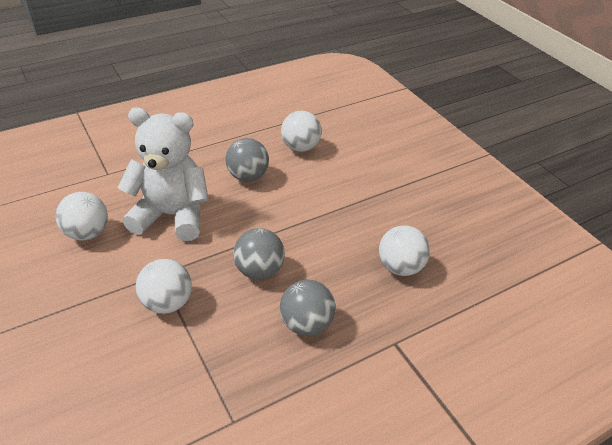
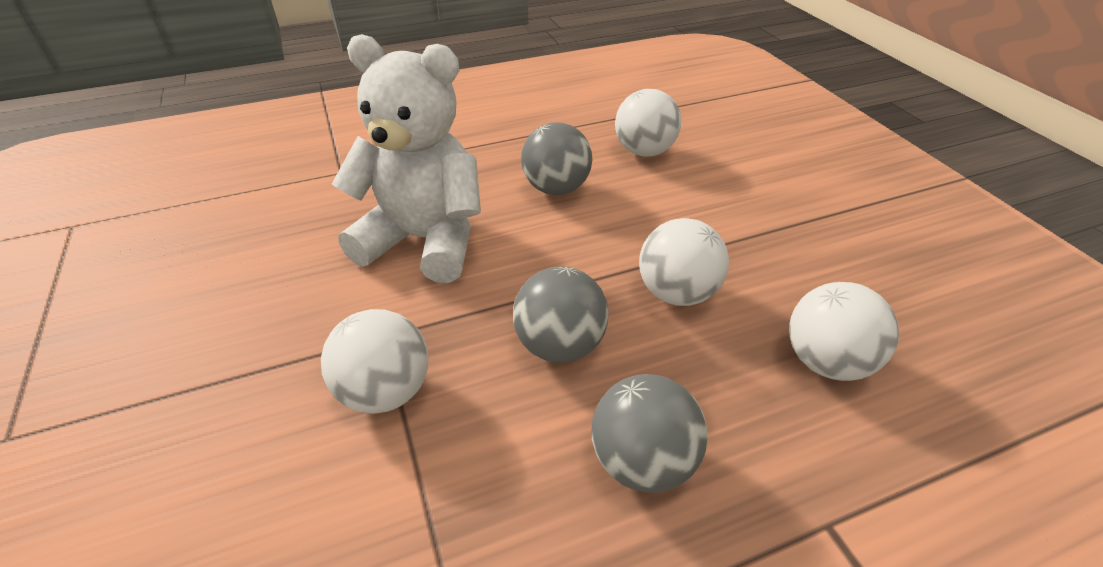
camera: 10 degrees right, 0 degrees up
(87, 233) = (284, 258): white ball -> white ball (676, 293)

